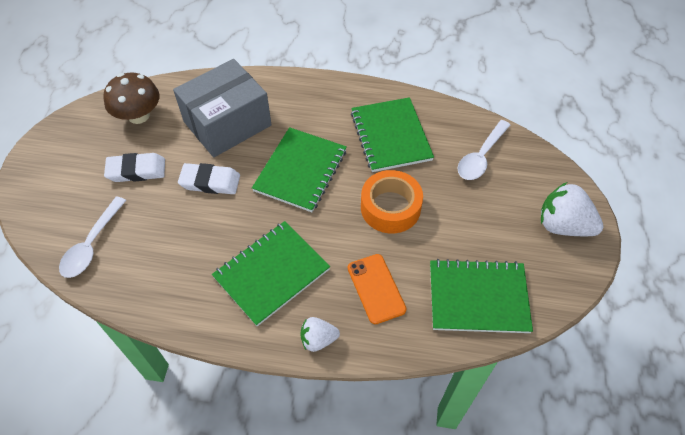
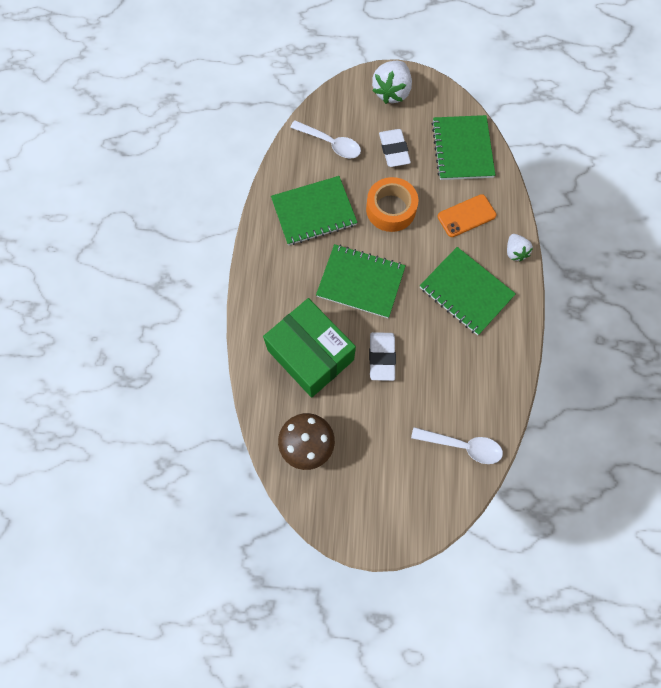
camera: 95 degrees left, 15 degrees up
(136, 170) = (376, 428): white eraser -> white eraser (394, 150)
(227, 123) = (310, 355): grey box -> green box

